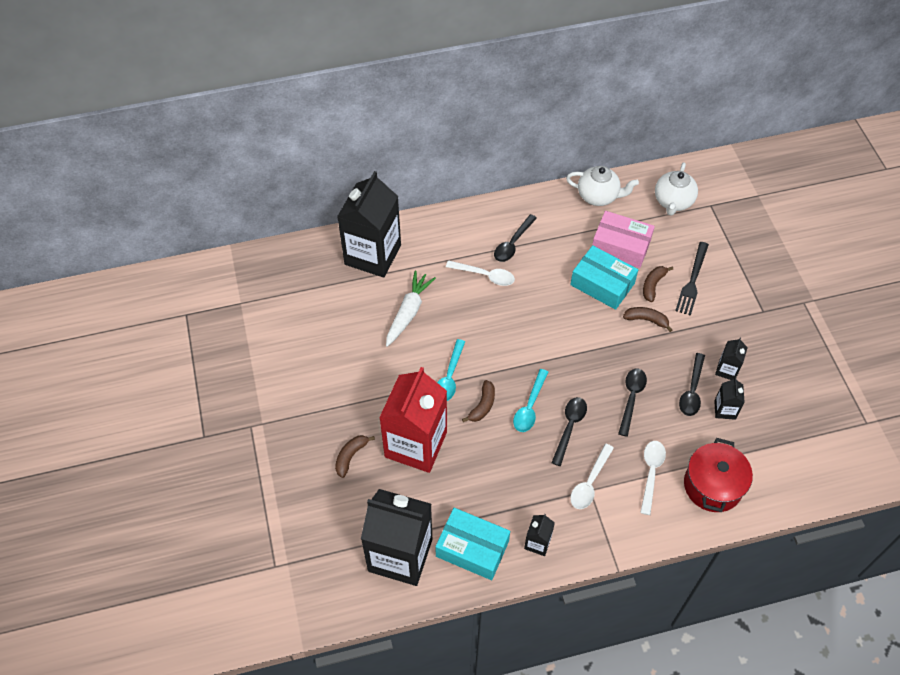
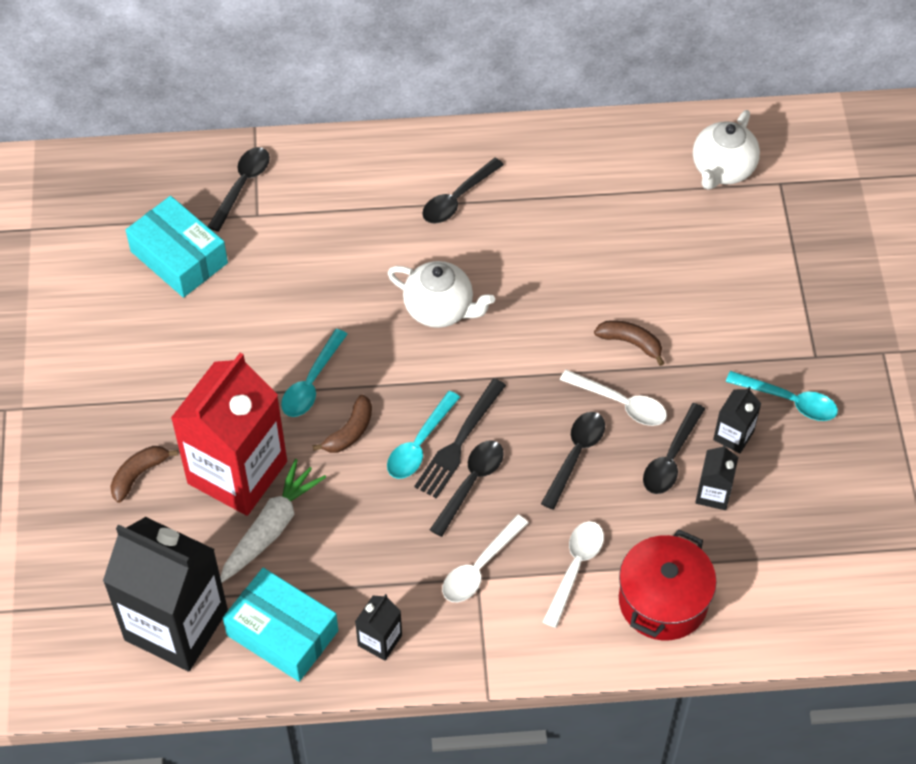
camera: 10 degrees right, 0 degrees up
(373, 255) = (242, 185): black carton -> black spoon
(408, 312) = (274, 279): white carrot -> white carrot (271, 528)
(485, 275) = (403, 240): white spoon -> white spoon (621, 403)
(598, 196) = (608, 145): white teapot -> white teapot (440, 309)
(602, 284) = (578, 279): turquoise box -> turquoise box (179, 257)
(620, 246) = (622, 226): pink box -> none
(653, 285) = (655, 292): brown banana -> none
(692, 281) = (718, 295): black fork -> black fork (459, 442)
(755, 342) = (789, 401): none -> turquoise spoon

